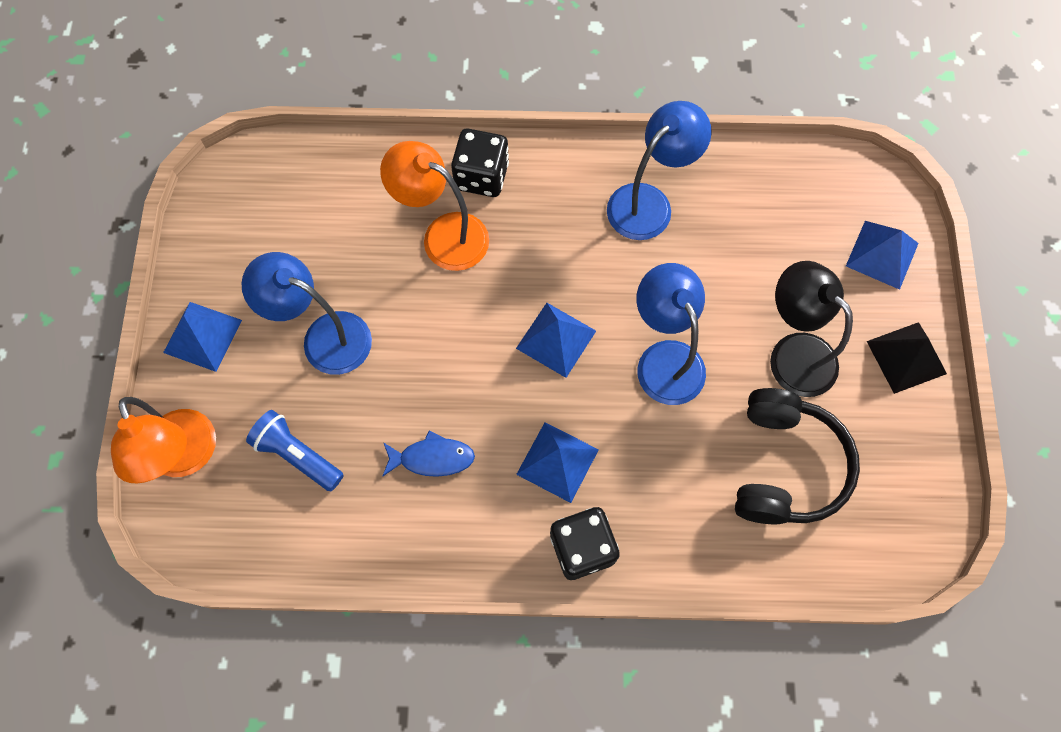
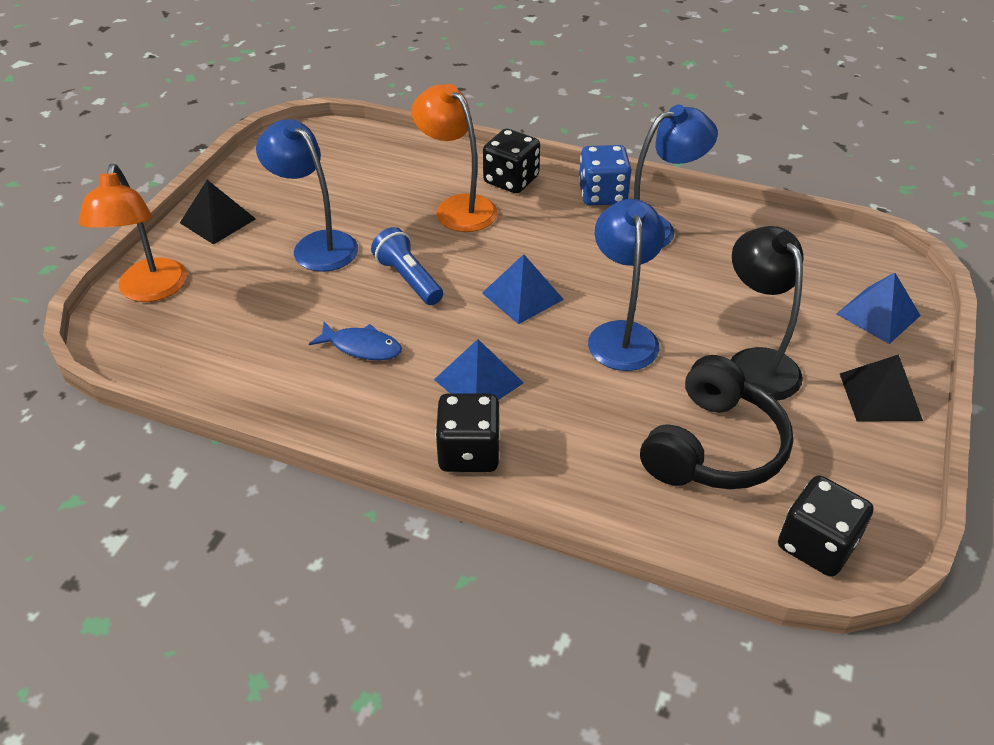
camera: 20 degrees right, 25 degrees down
(202, 336) = (217, 221): blue pyramid -> black pyramid
(297, 455) = (244, 313): blue flashlight -> blue flashlight (408, 279)
(581, 169) = (602, 194): none -> blue dice
(894, 540) = (816, 544): none -> black dice

